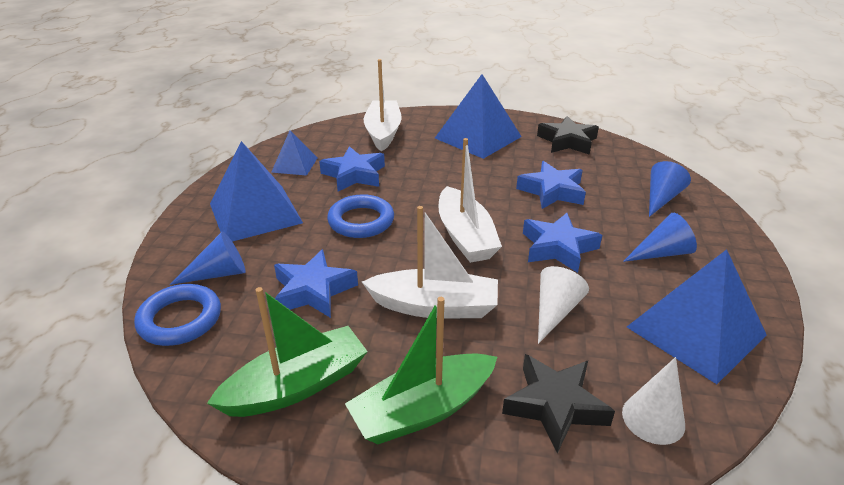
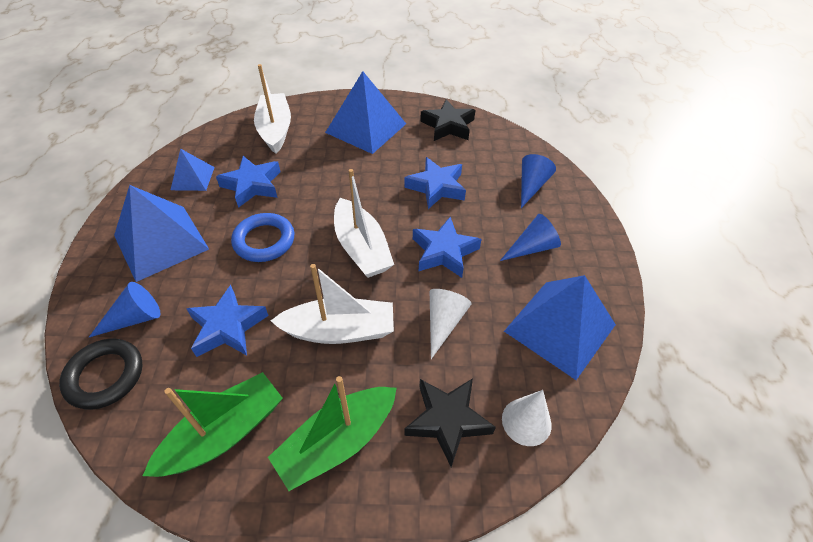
camera: 10 degrees left, 15 degrees up
(180, 319) = (105, 376): blue ring -> black ring

